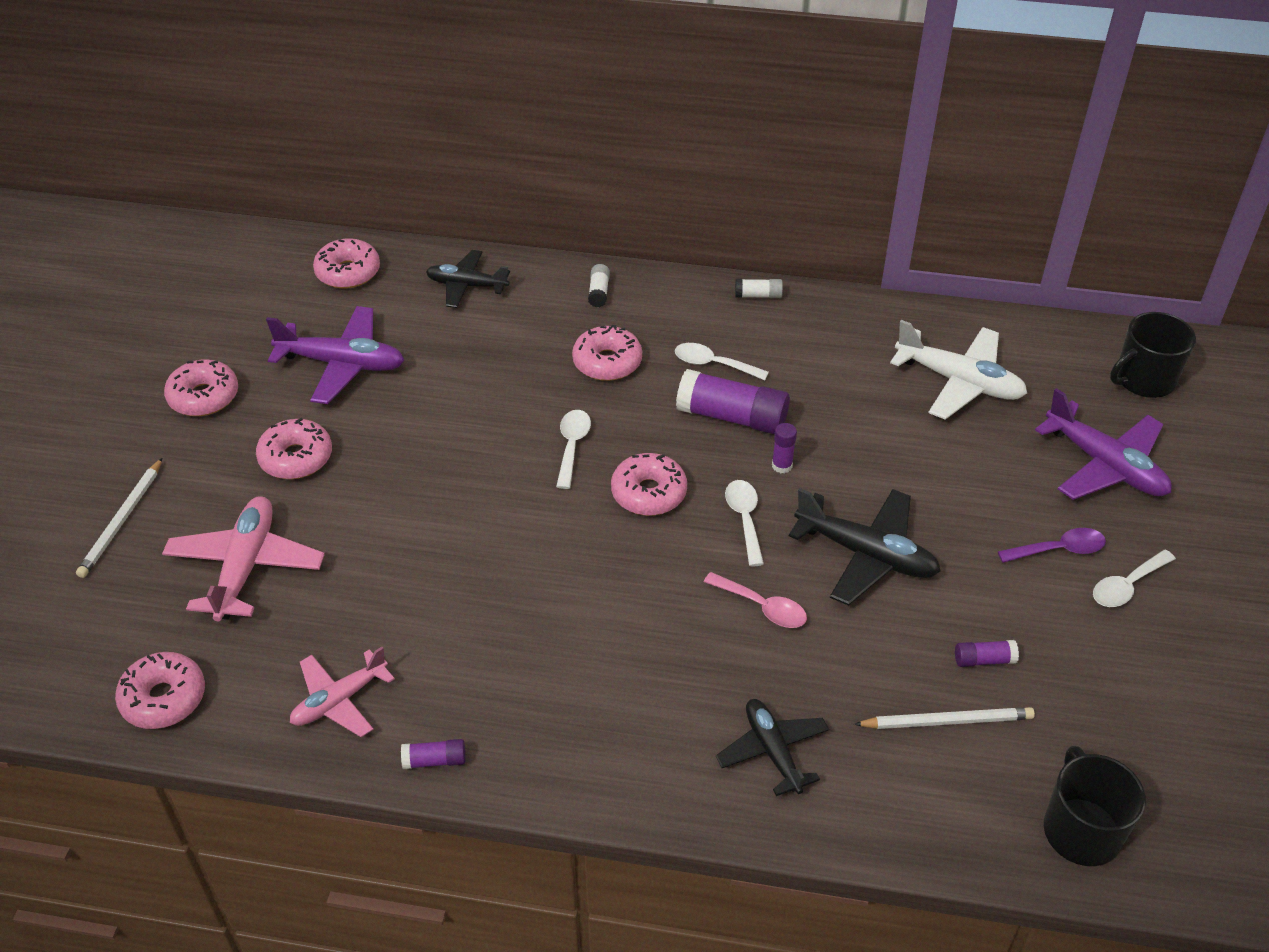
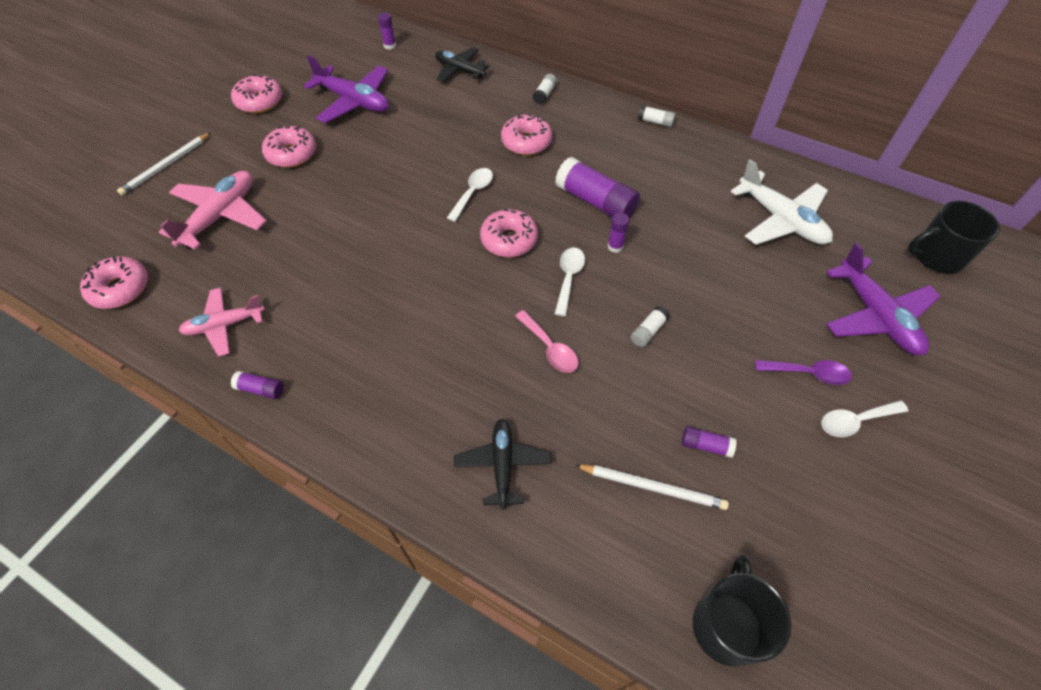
camera: 20 degrees right, 10 degrees up
(348, 272) = (389, 45): pink donut -> purple glue stick
(713, 364) = (600, 161): white spoon -> none
(866, 554) = (648, 331): black plane -> white glue stick

